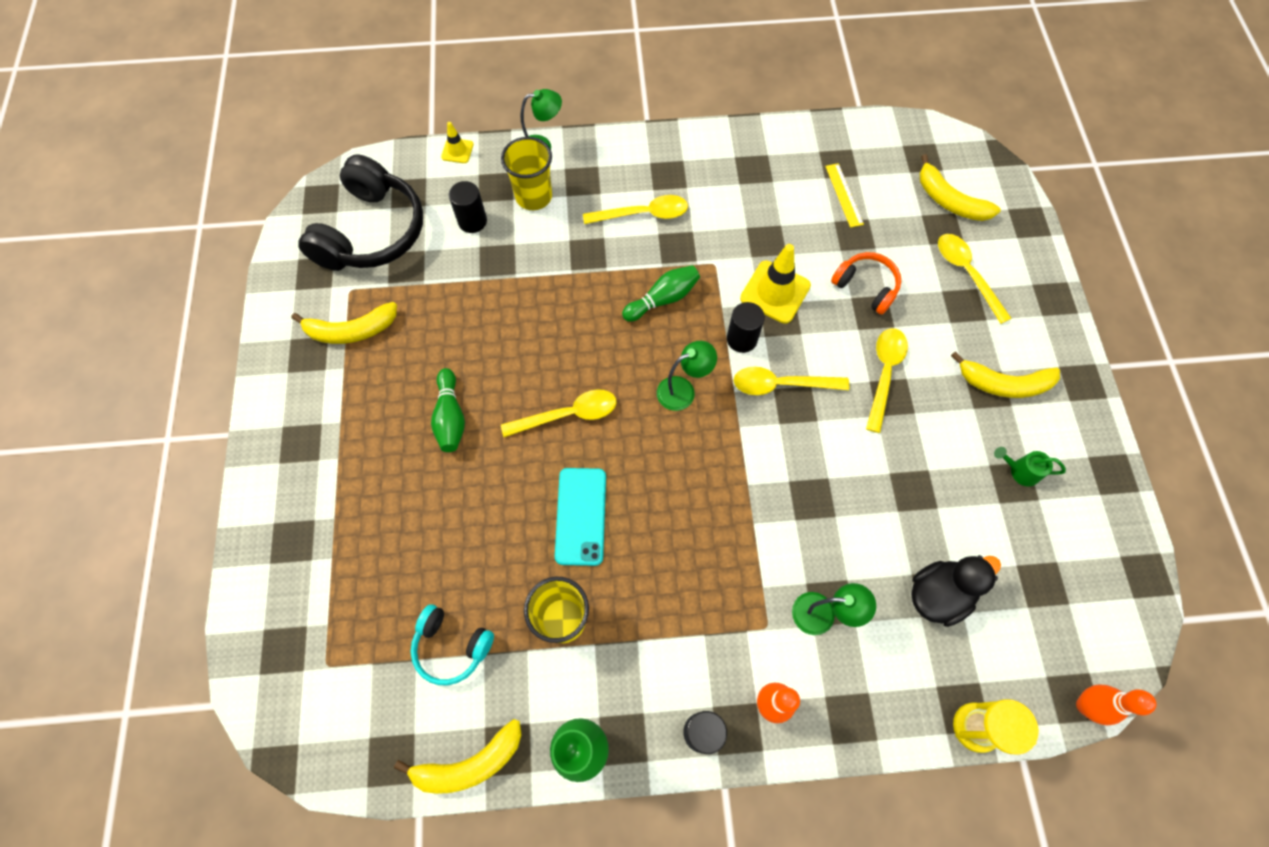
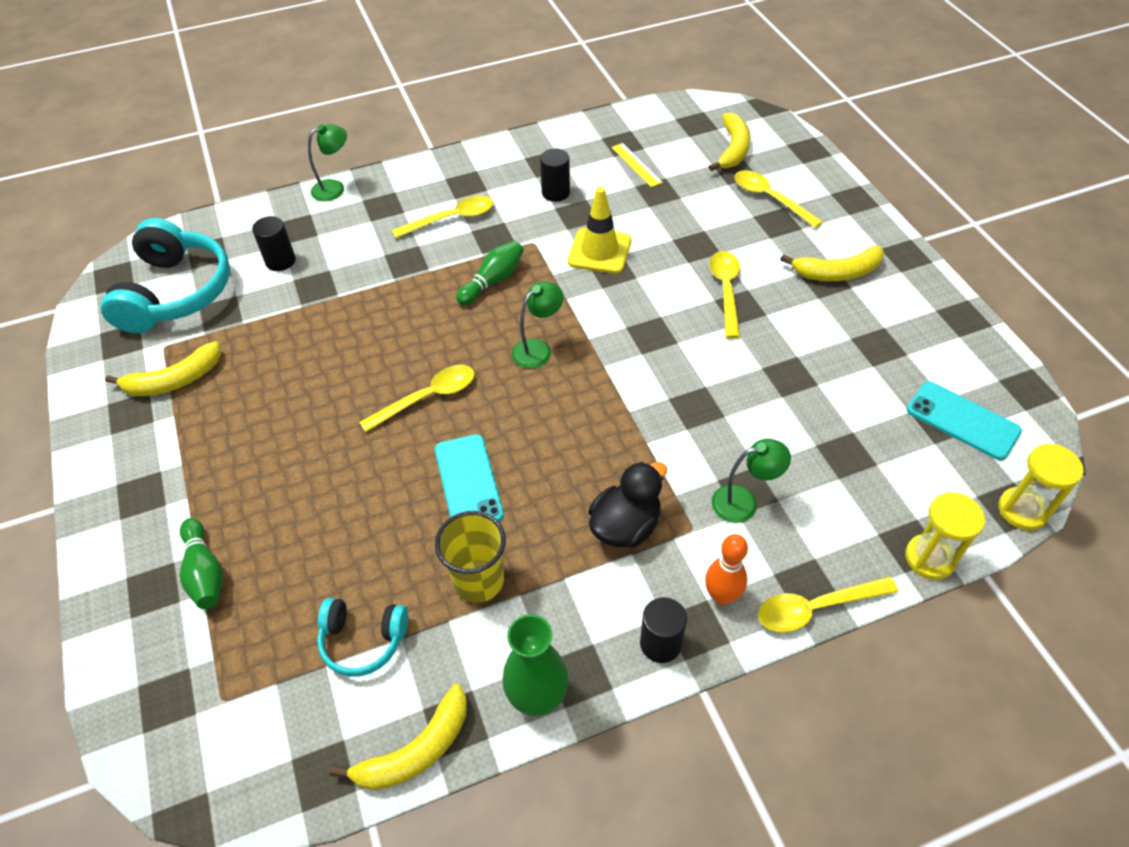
camera: 15 degrees left, 15 degrees down
(372, 232) = (176, 292): black headphones -> turquoise headphones
(450, 417) = (303, 430): green bowling pin -> green bowling pin (205, 572)
(457, 151) = (249, 208): yellow traffic cone -> none
(533, 196) = (338, 228): yellow cup -> none
(742, 339) = (581, 295): black cylinder -> black cylinder (555, 193)
(781, 384) = (631, 322): yellow spoon -> yellow spoon (815, 608)
(866, 287) = (683, 228): orange headphones -> none
(938, 594) = (847, 455): black duck -> black duck (625, 526)
(949, 200) = (732, 149): yellow banana -> yellow banana turned 105 degrees counterclockwise
(1019, 471) = (880, 336): green watering can -> none
(1065, 591) = (962, 420): none -> turquoise phone
(1085, 705) = (1022, 510): orange bowling pin -> yellow hourglass

